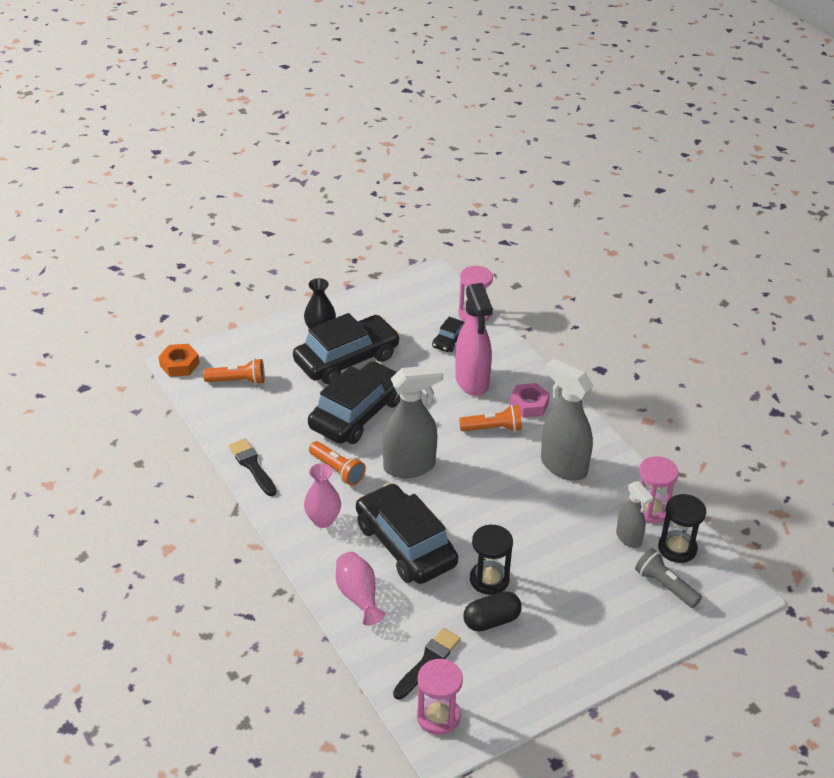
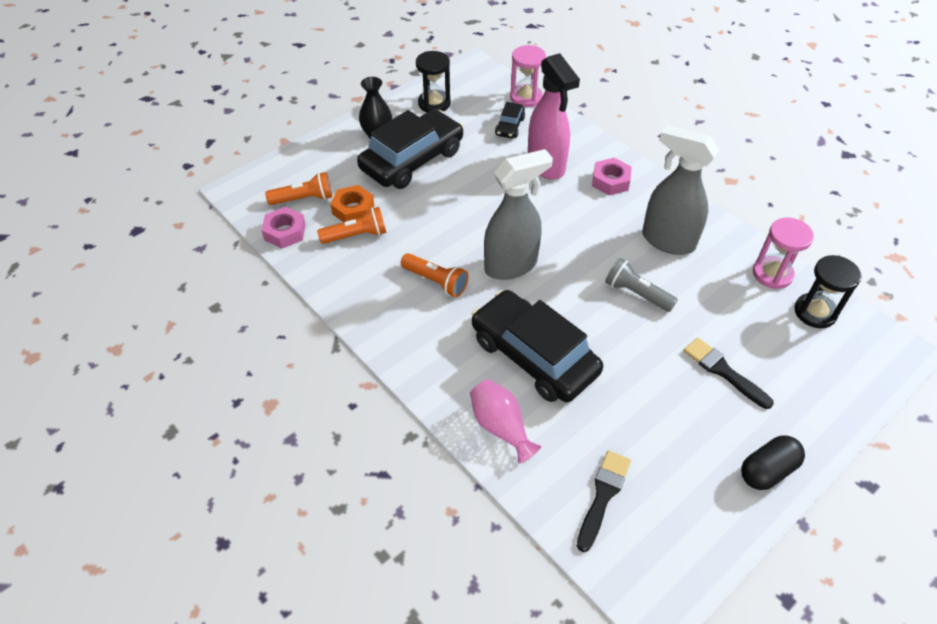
camera: 10 degrees left, 10 degrees up
(179, 364) = (237, 190): orange nut -> orange nut (353, 209)
(213, 408) = (285, 232): none -> pink nut
(252, 466) = (342, 291): black brush -> black brush (723, 371)
(323, 520) = (436, 341): pink vase -> none
(357, 413) = (439, 216): black car -> none
(438, 716) = (637, 566): pink hourglass -> none
(489, 579) = (636, 381): black hourglass -> black hourglass (434, 103)
(491, 621) = (655, 431): black capsule -> black capsule (767, 470)
(493, 428) = (583, 211): orange flashlight -> orange flashlight (356, 235)
(629, 538) = (762, 309): grey spray bottle -> none
(665, 586) = (820, 357): grey flashlight -> grey flashlight (636, 293)

